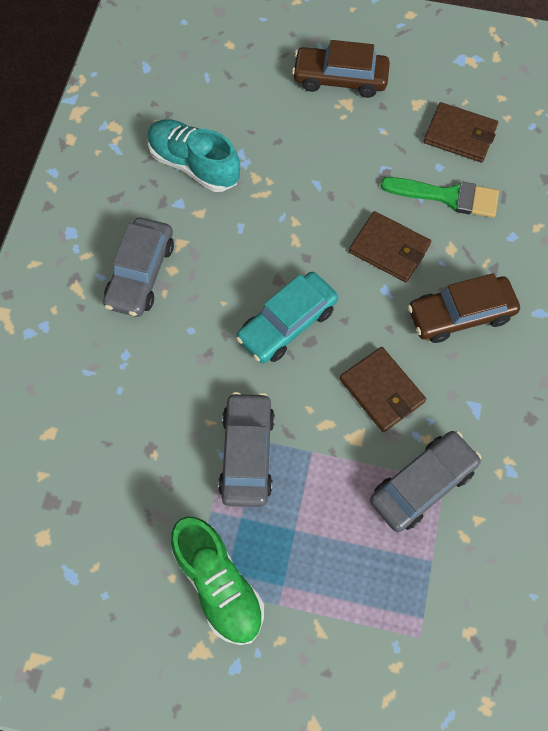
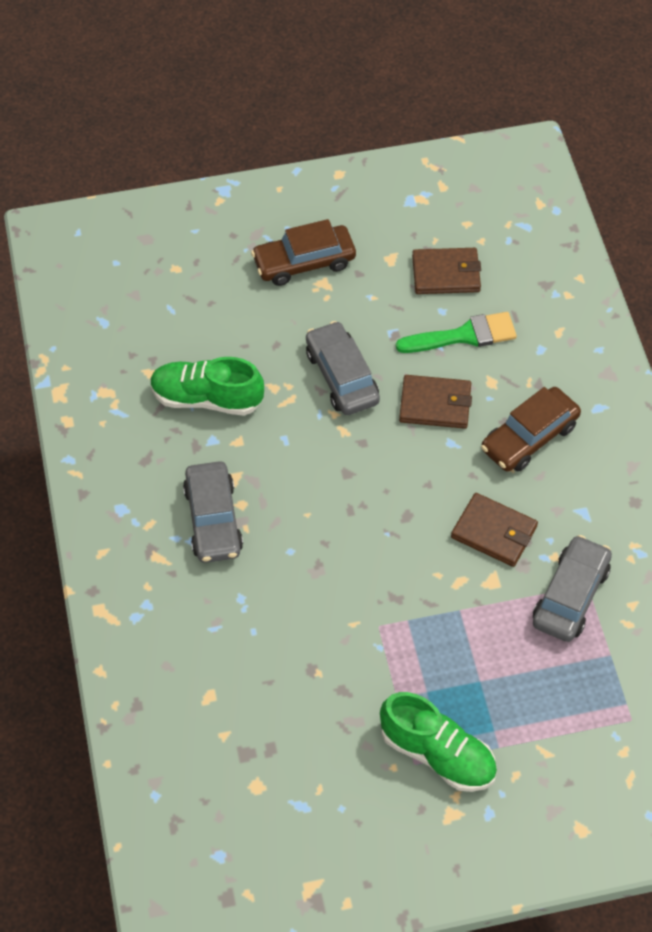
camera: 25 degrees left, 10 degrees down
(194, 165) = (206, 398): turquoise shoe -> green shoe
(247, 454) = (403, 636): grey car -> grey car (342, 376)
(287, 323) = (377, 508): turquoise car -> none

